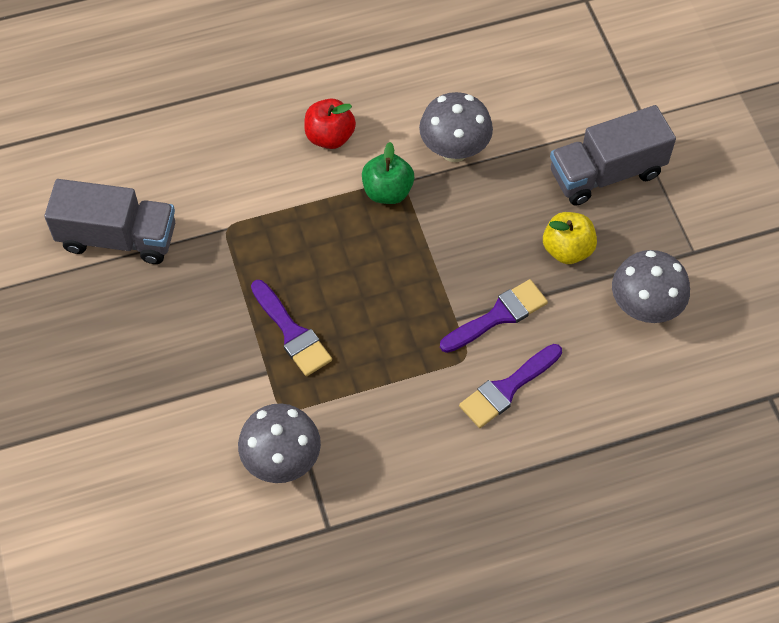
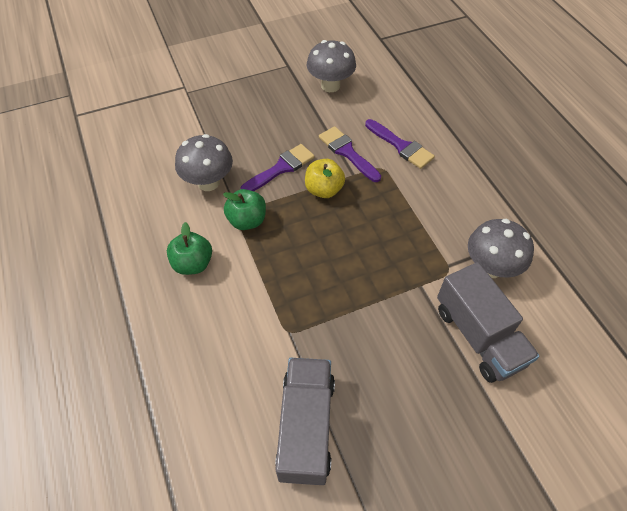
camera: 95 degrees left, 5 degrees down
(292, 332) = (382, 272): purple brush -> purple brush (281, 168)
(330, 136) = (193, 264): red apple -> green apple
(567, 249) = (291, 120): yellow apple -> yellow apple (324, 190)
(606, 173) = (229, 103): grey truck -> grey truck (478, 336)

